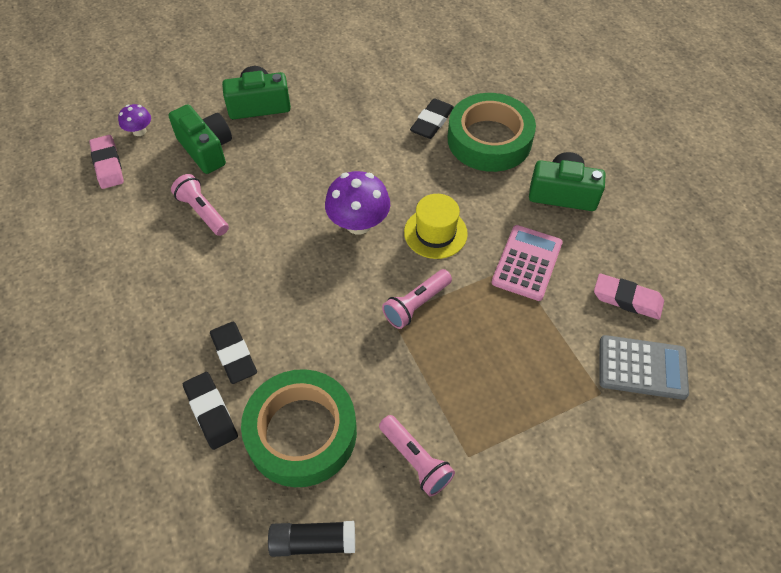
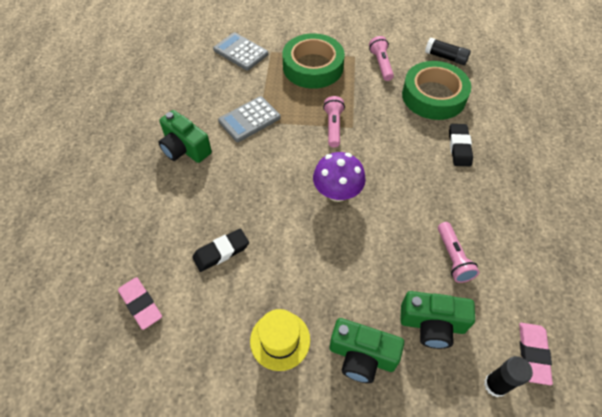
camera: 150 degrees left, 0 degrees up
(139, 131) = (495, 385): purple mushroom -> black glue stick
(206, 149) = (432, 324): green camera -> green camera turned 75 degrees counterclockwise
(211, 412) = (481, 124): black eraser -> none
(416, 304) = (333, 126): pink flashlight -> pink flashlight turned 75 degrees counterclockwise
(435, 233) = (290, 162): yellow hat -> yellow hat (280, 340)
(489, 140) = (192, 212): green tape -> green tape (313, 67)
(527, 263) = (249, 119): pink calculator -> grey calculator
(627, 299) = (214, 79): pink eraser -> pink eraser (141, 304)

